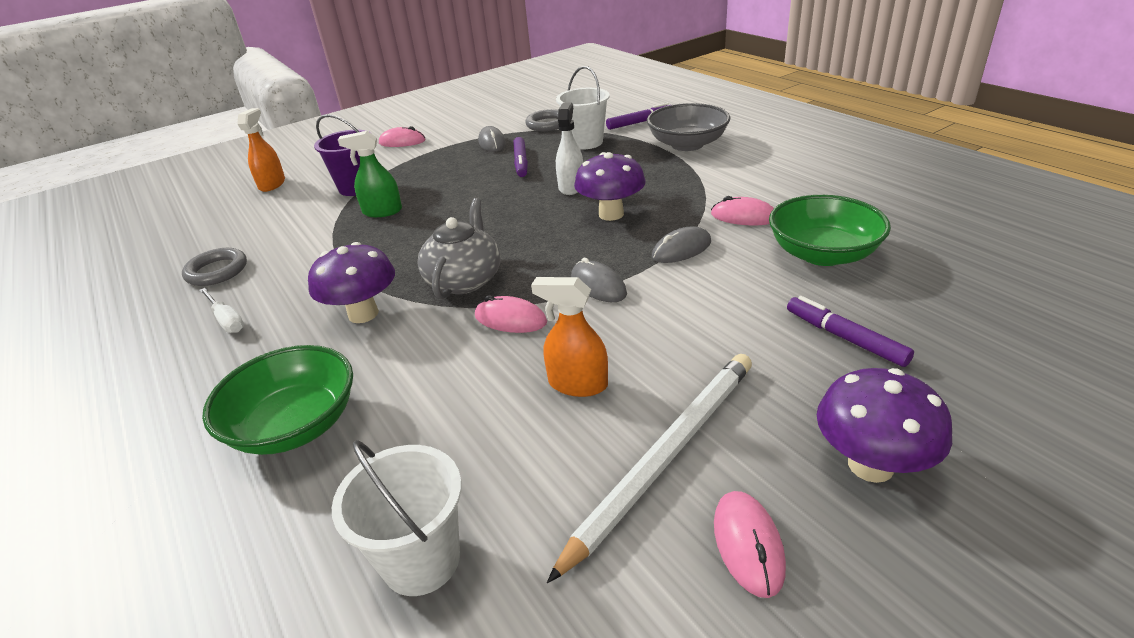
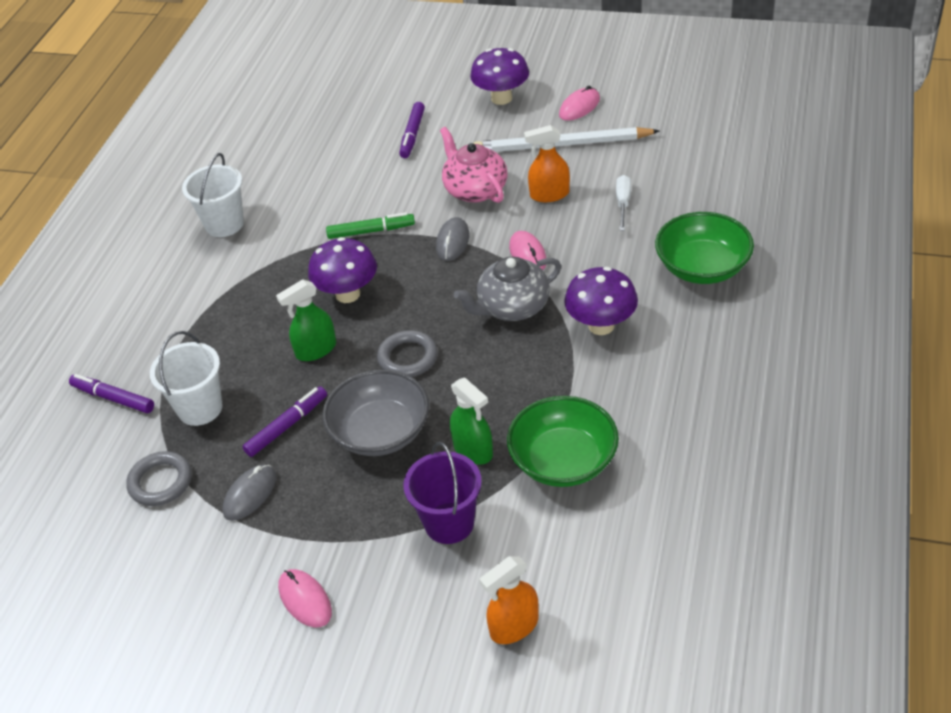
camera: 130 degrees left, 10 degrees up
(217, 271) = (667, 473): grey ring -> grey ring (408, 357)
(226, 320) = (693, 393): white screwdriver -> white screwdriver (623, 203)
(421, 560) = (694, 171): white bucket -> white bucket (224, 224)
(571, 187) = (316, 350): white spray bottle -> green spray bottle
(577, 384) = (549, 194): orange spray bottle -> orange spray bottle turned 105 degrees clockwise
(663, 335) = (475, 190): none -> pink teapot
(681, 249) = (371, 231): grey mouse -> green marker
(687, 144) = (162, 328): grey bowl -> grey bowl (380, 432)
(743, 216) = (295, 227): pink mouse -> none
(822, 254) = (323, 174): green bowl -> green bowl (563, 461)

